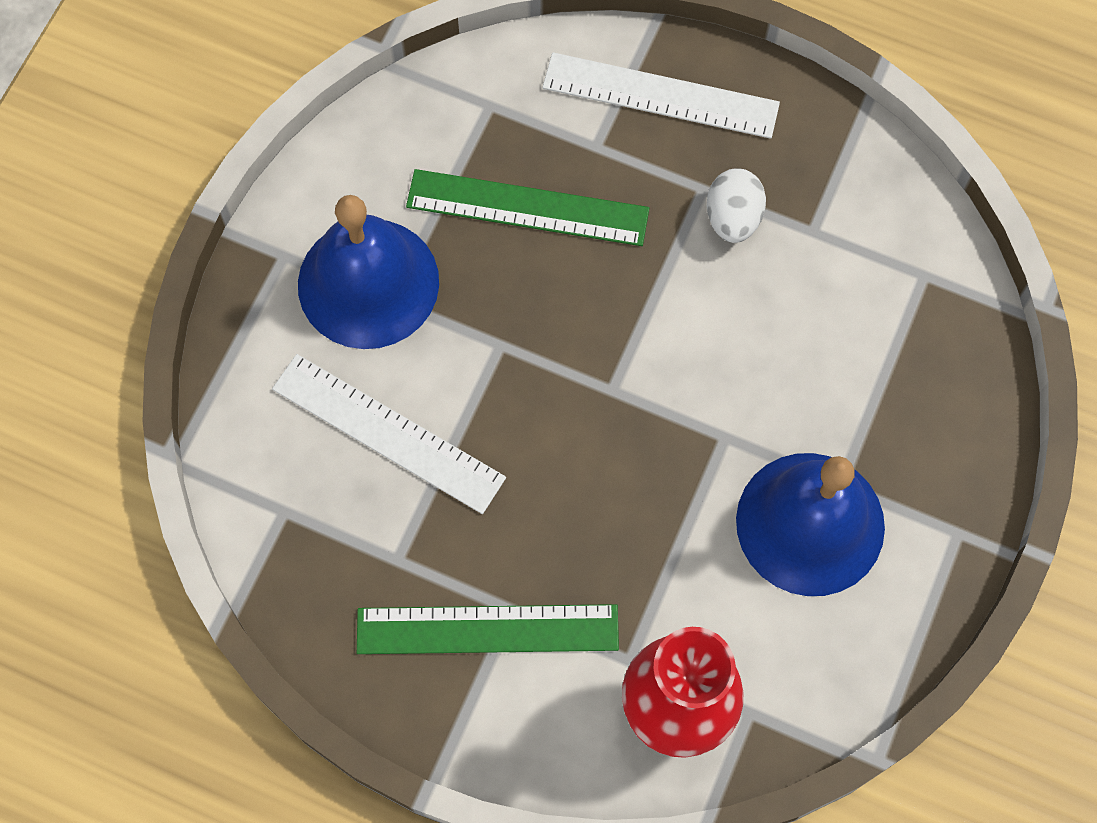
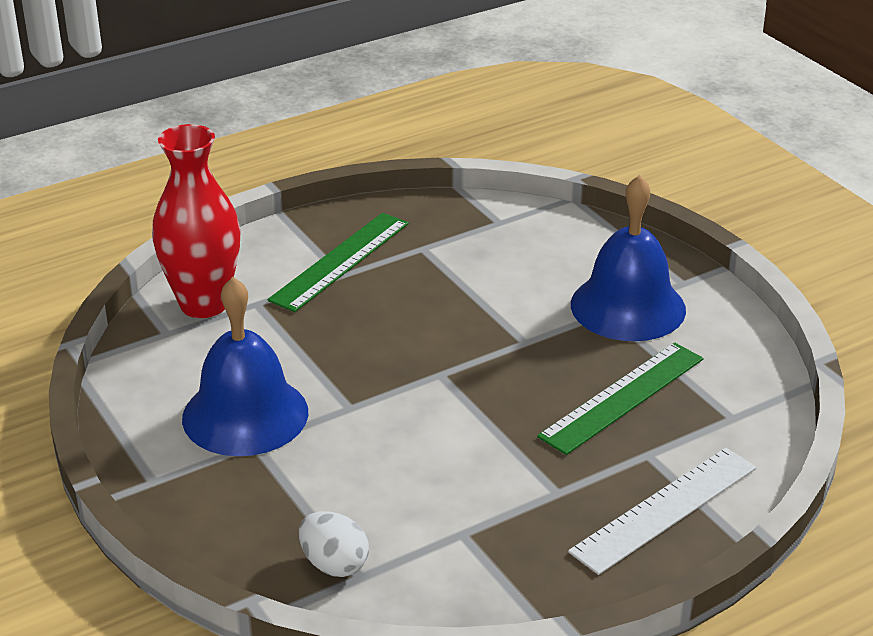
camera: 125 degrees right, 35 degrees down
(388, 433) = (509, 274): white ruler -> none
(733, 218) = (515, 494): white egg -> white egg (334, 564)

